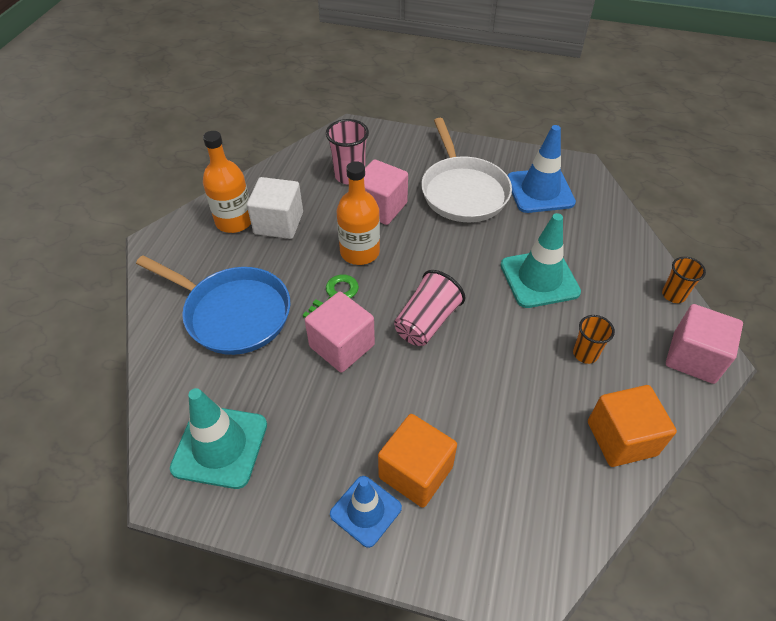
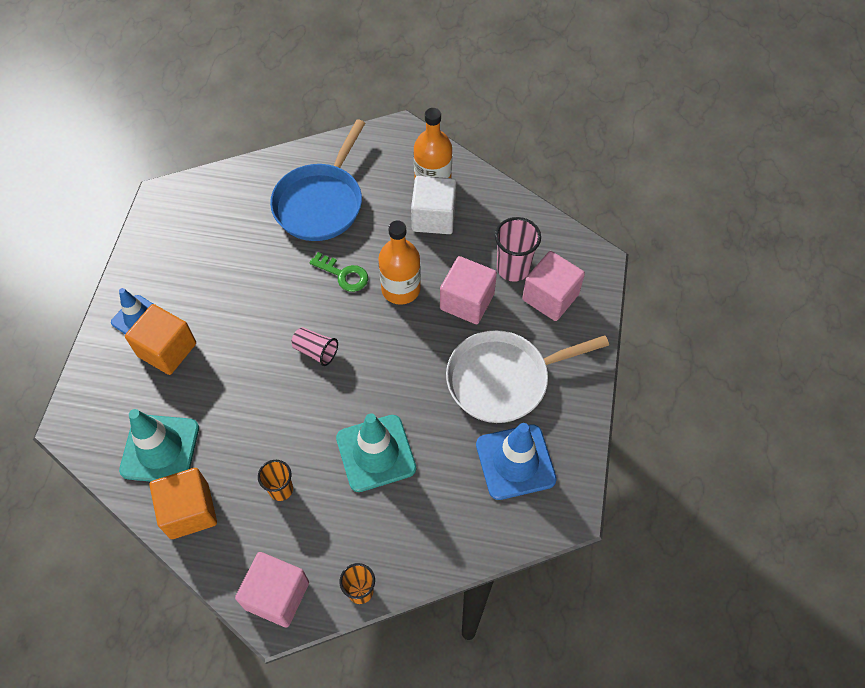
camera: 85 degrees right, 10 degrees up
(220, 446) = (195, 219): turquoise traffic cone -> turquoise traffic cone (160, 449)
(342, 346) = (287, 286): pink cube -> pink cube (550, 297)
(426, 322) = (316, 351): pink cup -> pink cup, size x0.65

